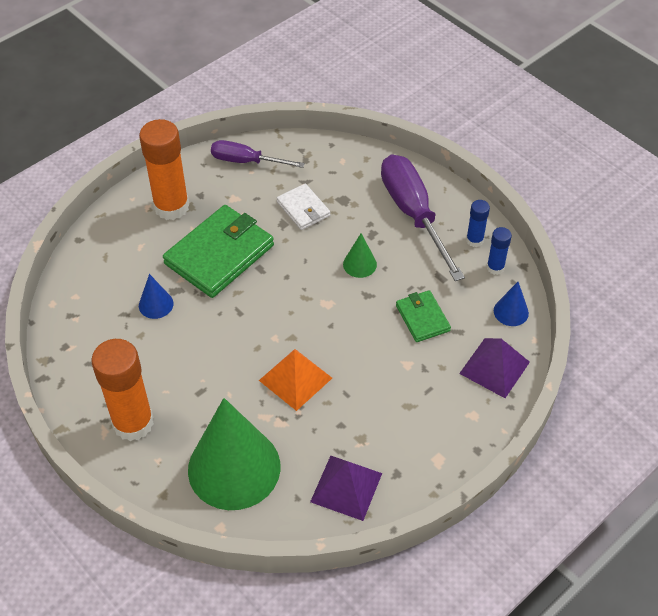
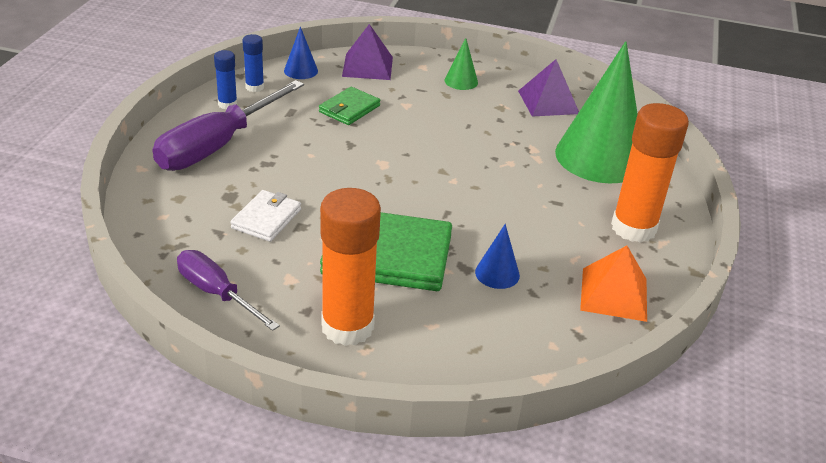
camera: 125 degrees left, 15 degrees down
(246, 161) = (216, 293): purple screwdriver -> purple screwdriver turned 150 degrees clockwise
(295, 379) = (483, 154): orange pyramid -> orange pyramid (614, 294)
(359, 264) = (315, 158): green cone -> green cone (461, 81)

